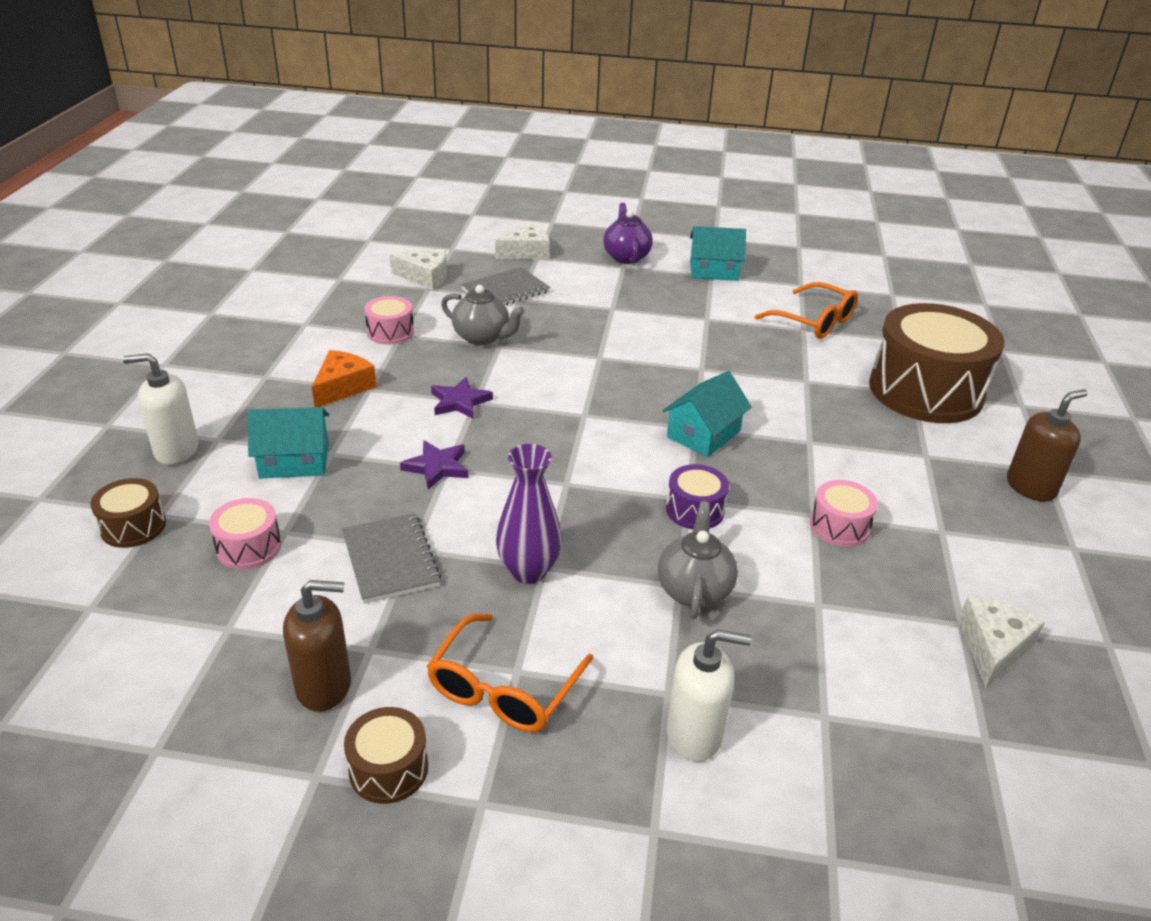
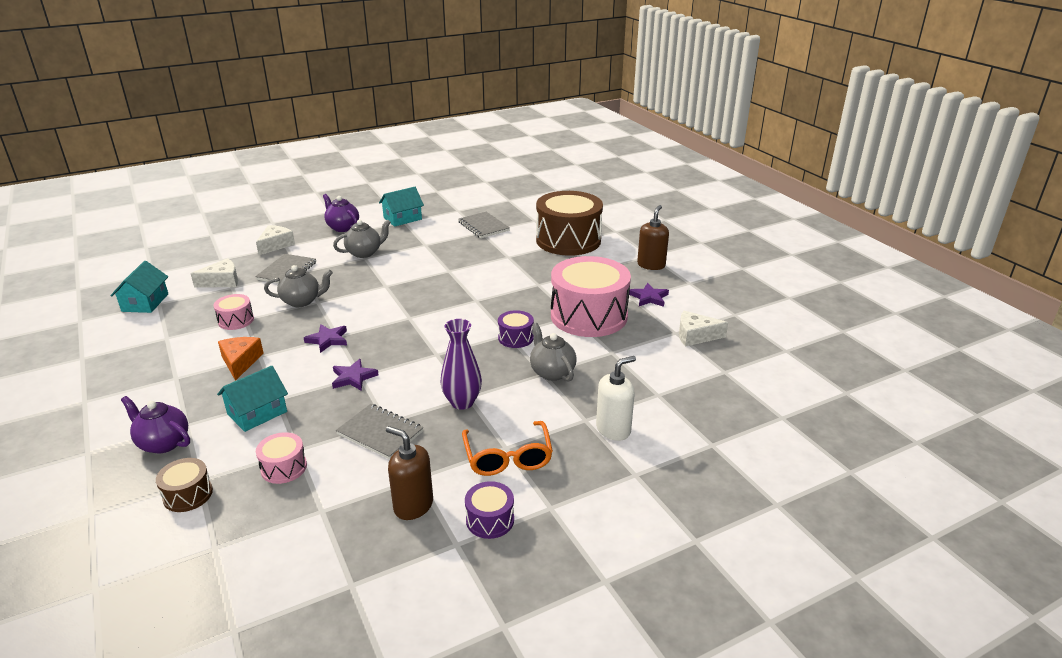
camera: 35 degrees left, 5 degrees down
(176, 450) = (163, 443): white soap dispenser -> purple teapot
(324, 686) = (413, 506): brown soap dispenser -> brown soap dispenser turned 105 degrees counterclockwise
(388, 769) = (490, 520): brown drum -> purple drum
(618, 301) = (364, 253): none -> grey teapot
(703, 434) = (483, 301): turquoise house -> turquoise house (145, 302)
(814, 321) = (483, 226): orange glasses -> grey notebook
(839, 526) = (588, 316): pink drum -> pink drum, size x2.27
(972, 541) = (649, 297): none -> purple star
(993, 647) = (695, 336): white cheese -> white cheese turned 75 degrees counterclockwise

